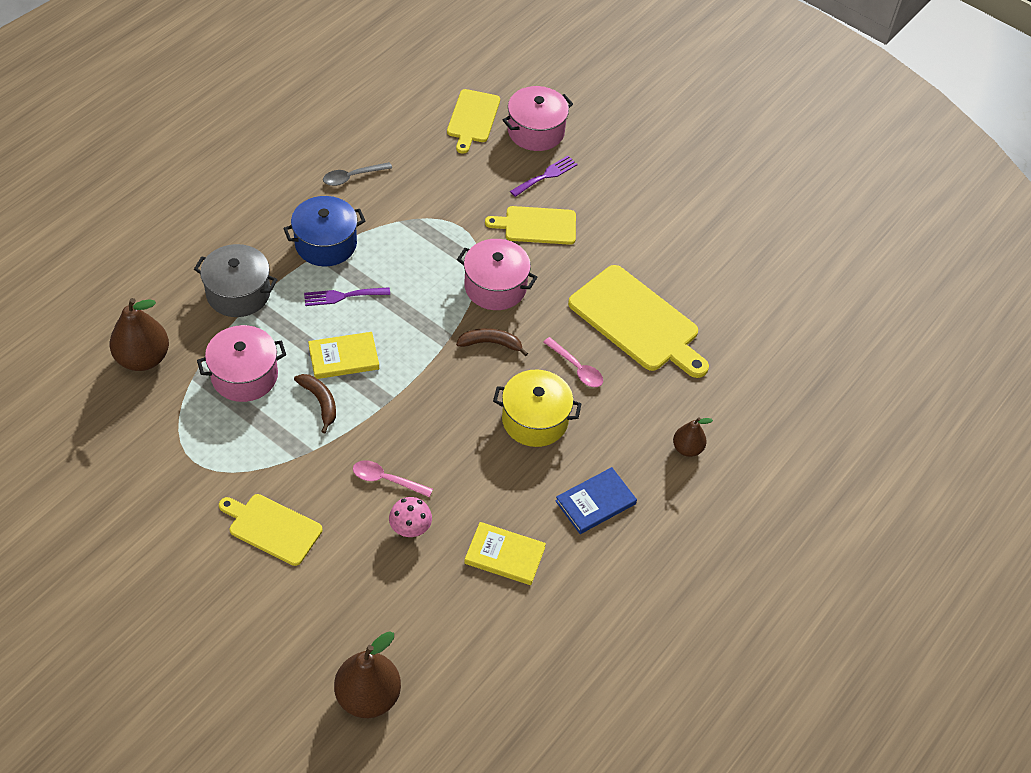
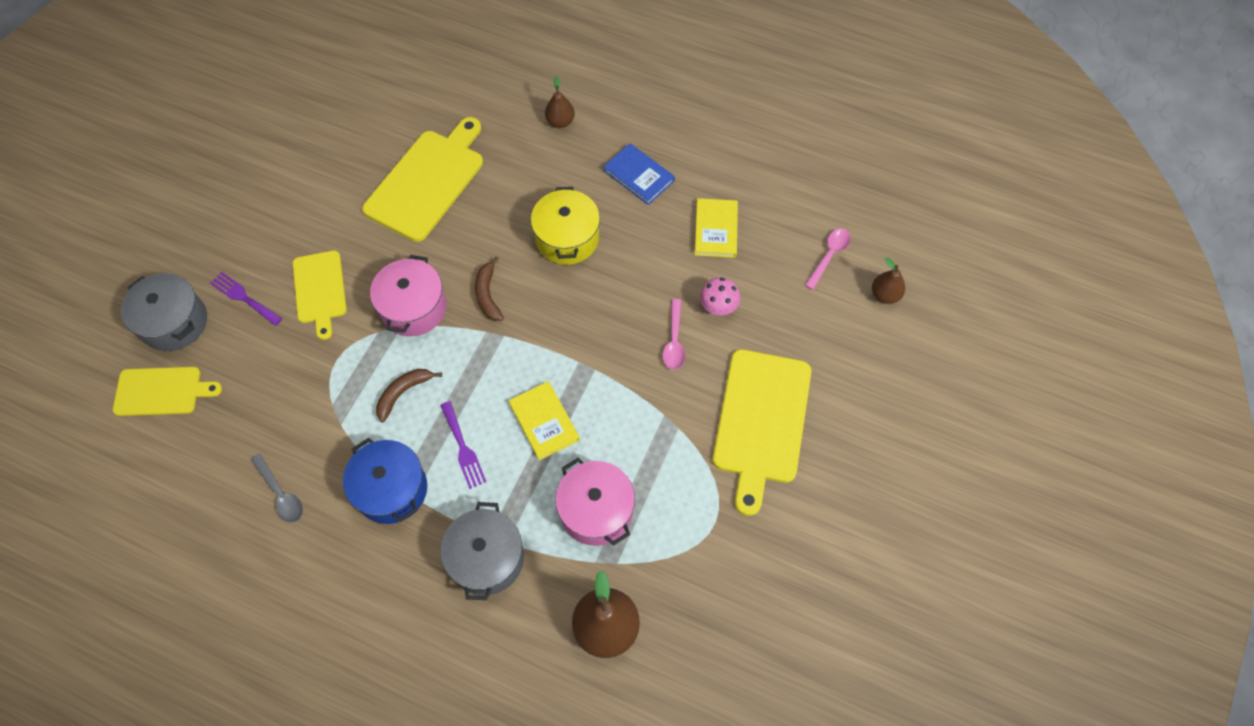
camera: 100 degrees left, 10 degrees up
(272, 528) = (761, 421): yellow cutting board -> yellow cutting board, size x1.63
(320, 402) = (606, 426): brown banana -> brown banana (403, 393)
(368, 696) = (885, 295): brown pear -> brown pear, size x0.57
(536, 131) = (174, 322): pink pot -> grey pot
(576, 368) = (497, 218): pink spoon -> pink spoon (829, 256)

